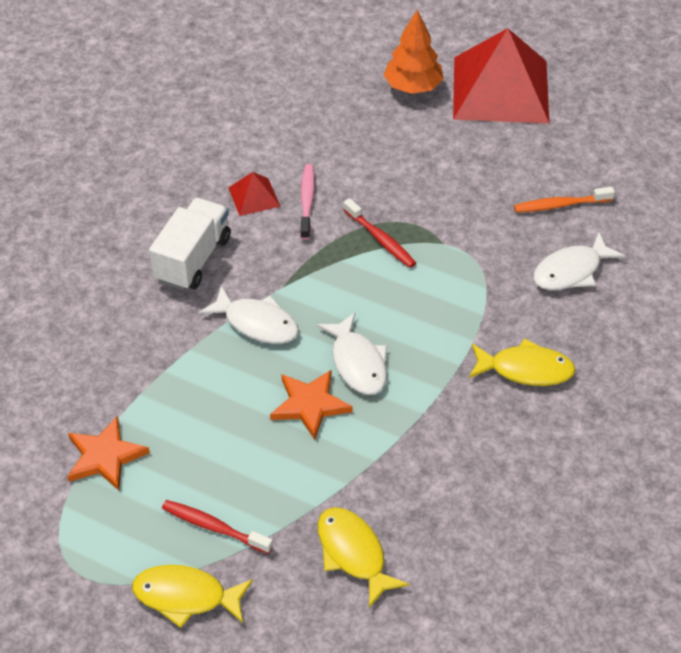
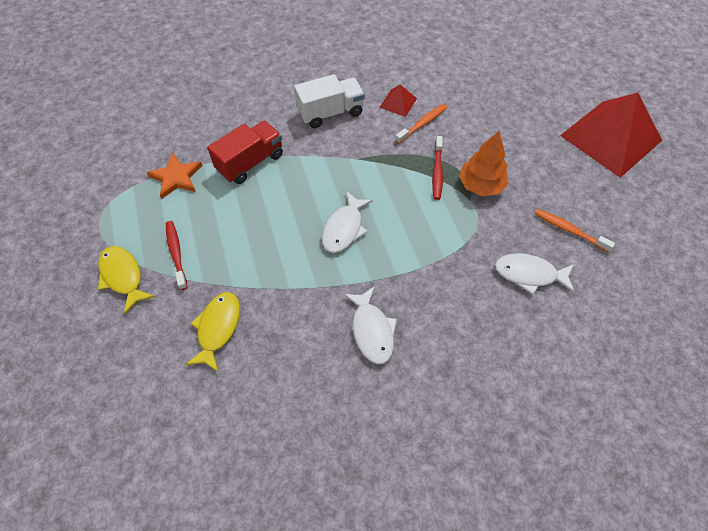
camera: 45 degrees right, 10 degrees up
(171, 376) = (250, 162): none -> red truck
(257, 323) = (321, 168): white fish -> white fish (372, 331)
(307, 201) = (422, 124): pink toothbrush -> orange toothbrush
(310, 405) = (294, 231): orange star -> none
(413, 87) = (556, 102): orange tree -> orange tree (481, 185)
(526, 369) = (431, 309): yellow fish -> none

